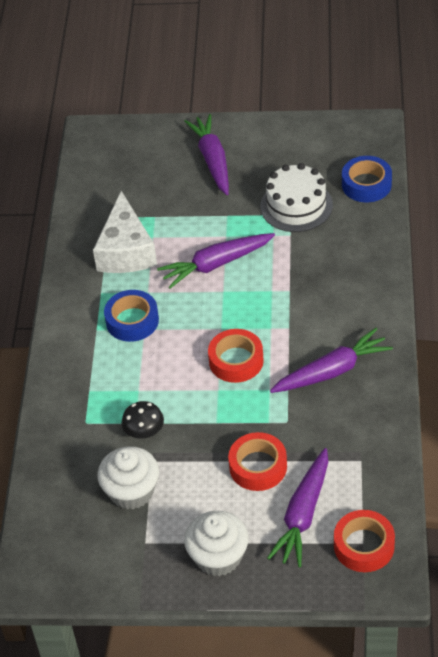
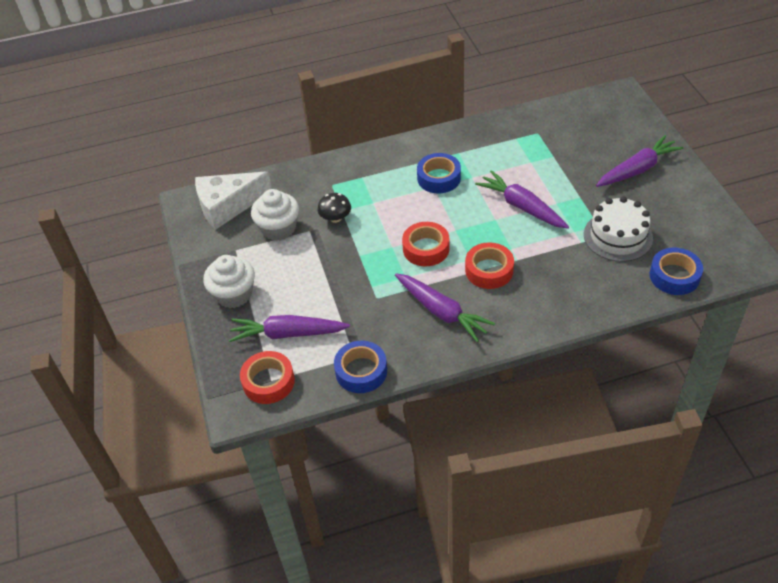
camera: 70 degrees right, 0 degrees up
(126, 250) = (508, 152): white cheese -> white cheese (228, 206)
(258, 466) = (325, 293): red tape -> red tape (489, 270)
(382, 459) = (361, 371): none -> blue tape

